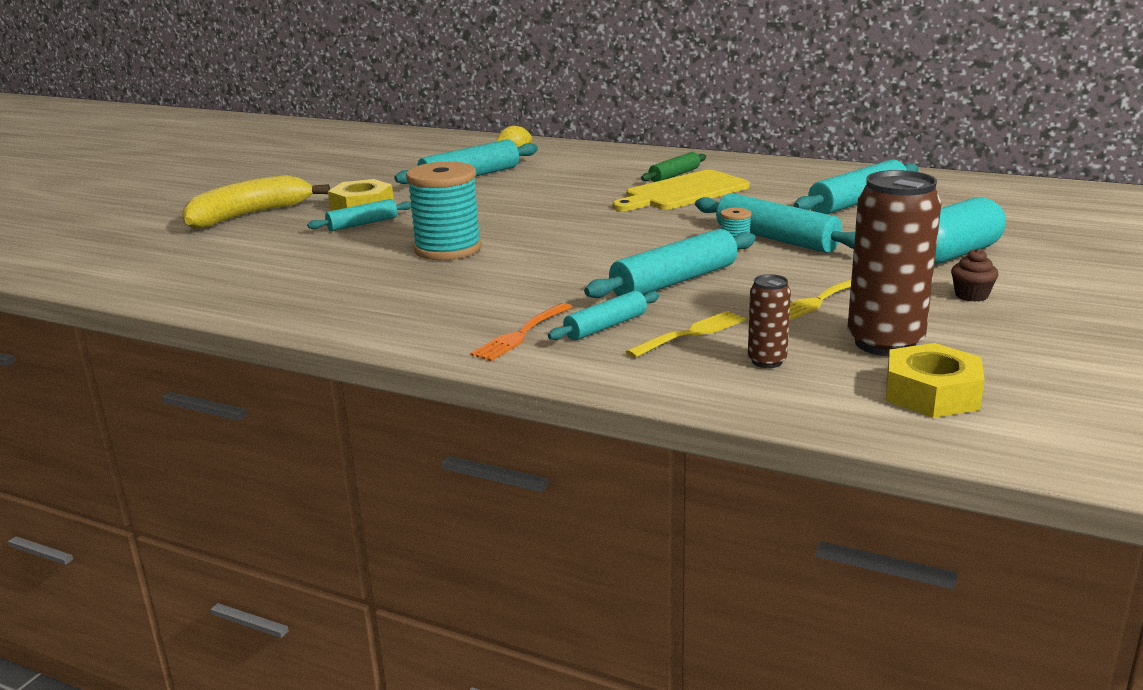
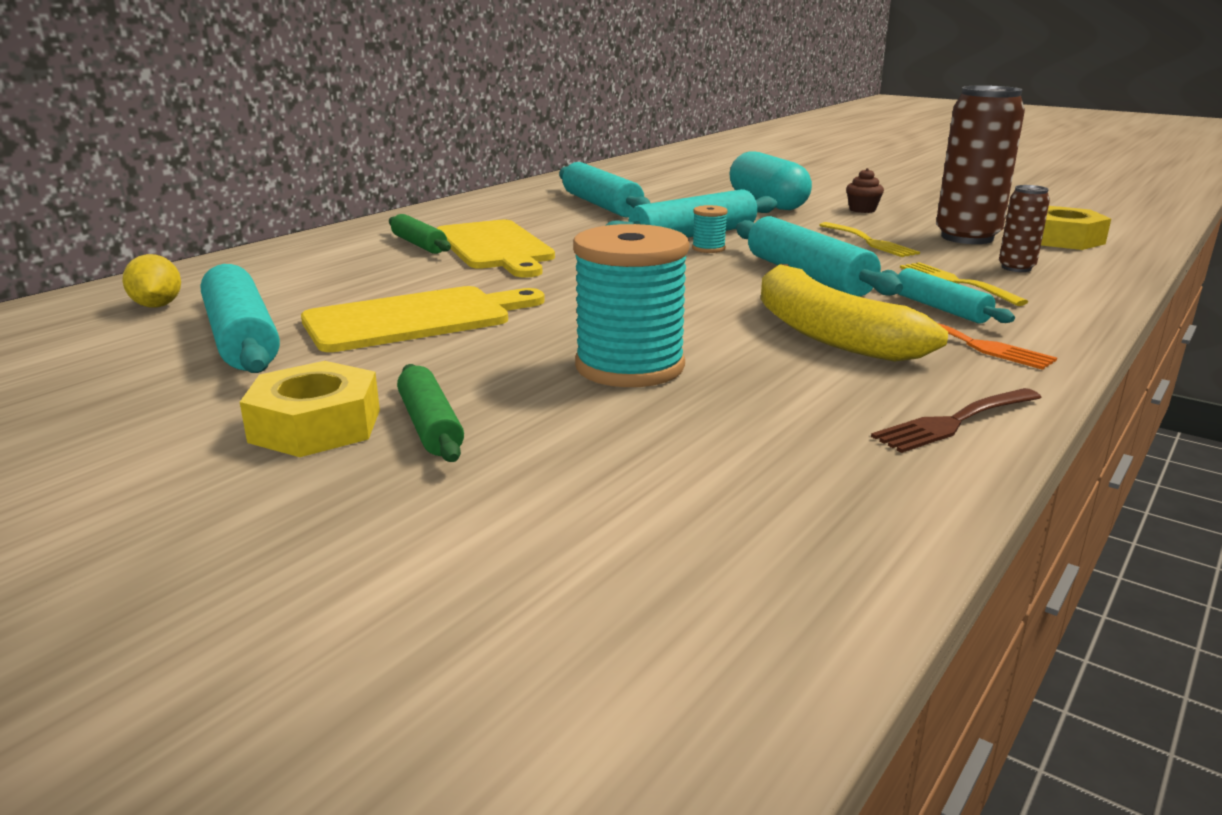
camera: 80 degrees left, 0 degrees up
(249, 215) = (204, 559): yellow banana -> yellow banana (827, 334)
(362, 224) = (430, 426): turquoise rolling pin -> green rolling pin
(373, 326) = (954, 422): none -> brown fork
(514, 199) = (416, 319): none -> yellow cutting board

